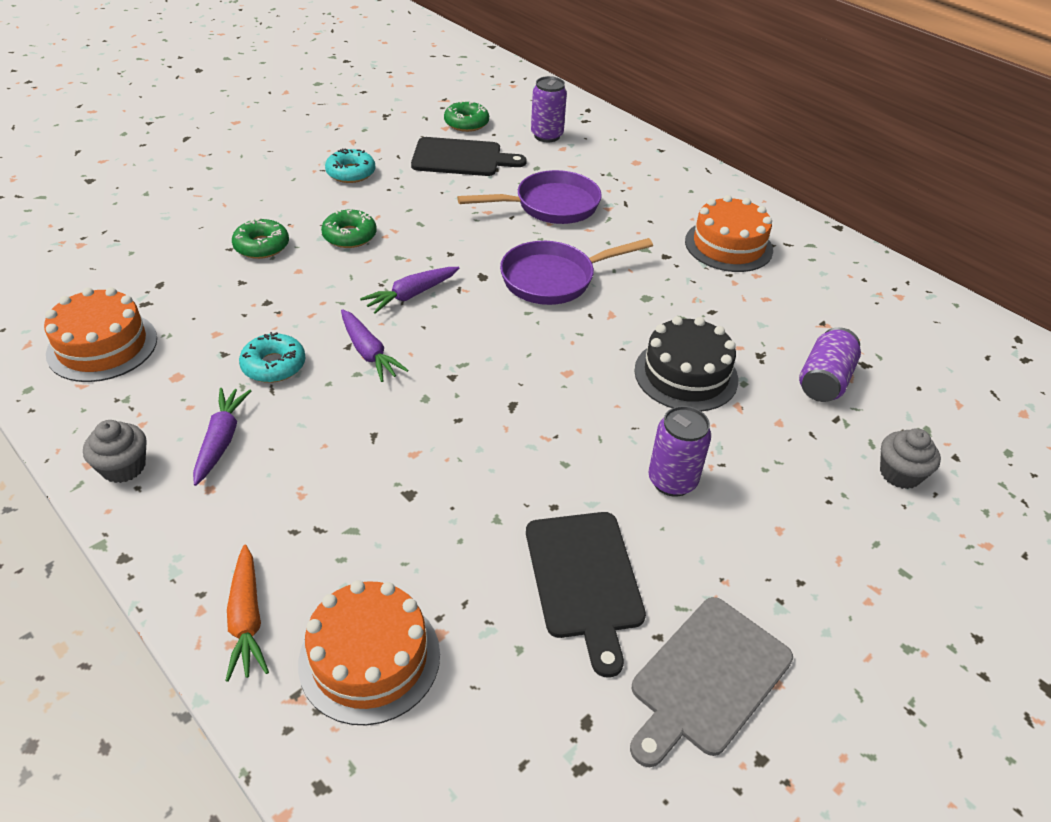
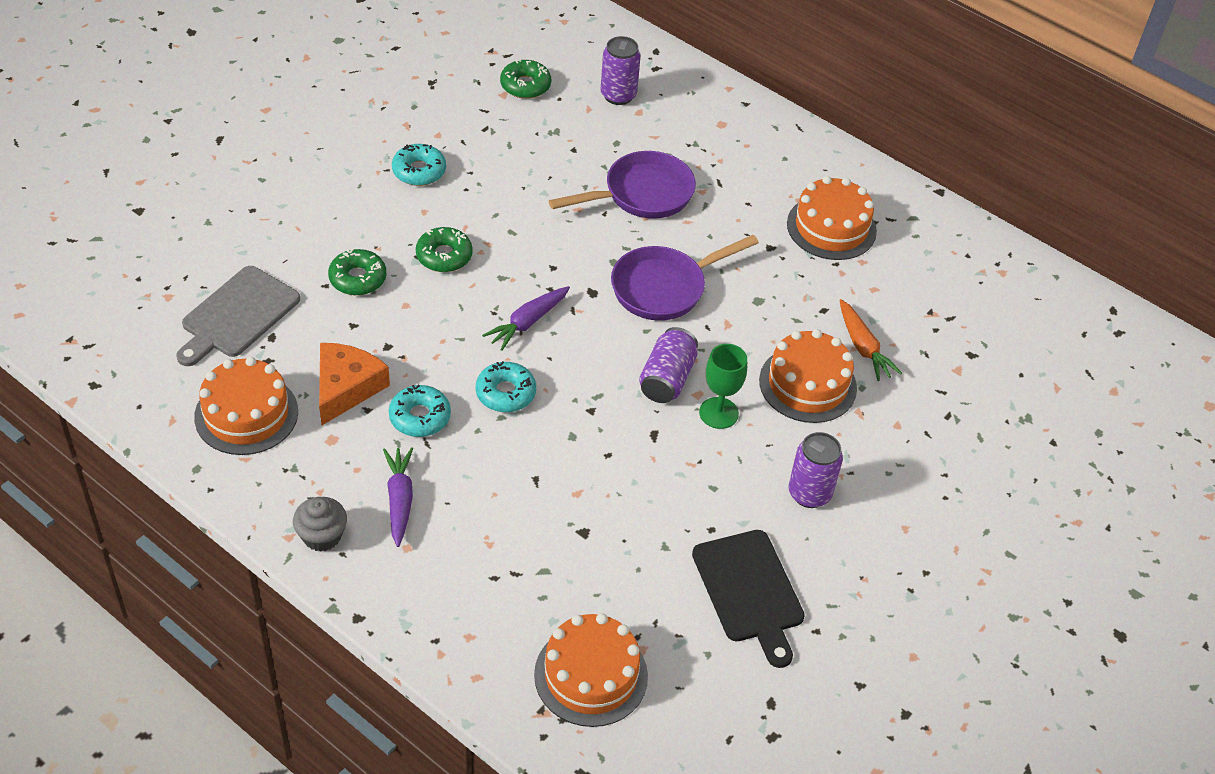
camera: 10 degrees left, 5 degrees up
(211, 333) = (346, 387): none -> orange cheese
(247, 619) = (482, 656): orange carrot -> orange carrot (863, 347)
(369, 353) = (505, 393): purple carrot -> turquoise donut
(461, 158) = (532, 138): black cutting board -> none
(586, 392) = (718, 413): none -> green goblet
(686, 375) = (807, 384): black cake -> orange cake
(707, 679) = (858, 659): grey cutting board -> grey cutting board (237, 315)
(824, 381) = (935, 377): purple can -> purple can (667, 379)
(900, 473) = (1005, 464): grey cupcake -> none

